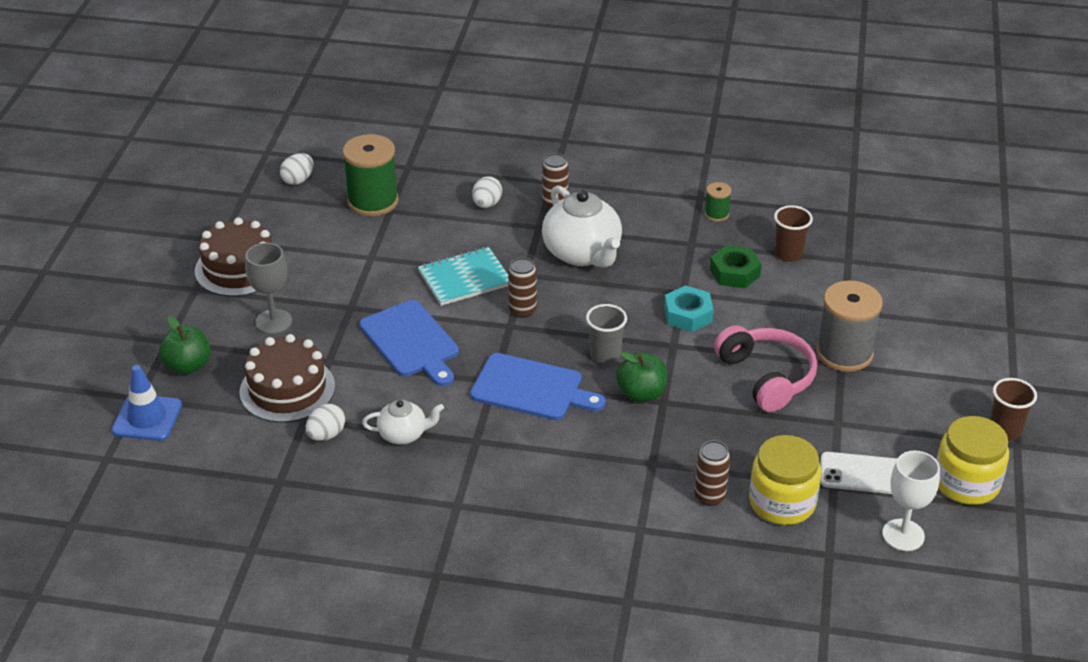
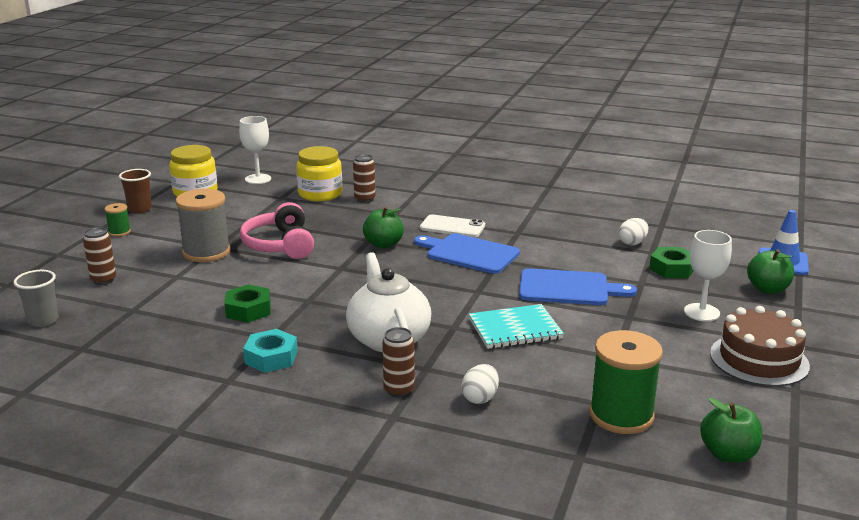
camera: 170 degrees left, 15 degrees down
(273, 322) = (701, 312): grey goblet -> white goblet
(287, 389) = (672, 269): brown cake -> green nut
(298, 180) = (728, 454): white egg -> green apple
(403, 434) = (572, 239): white teapot -> none
(411, 342) = (568, 288): blue cutting board -> blue cutting board turned 120 degrees clockwise
(522, 310) = (463, 300): brown can -> brown can (103, 280)
(605, 355) = (401, 267): grey cup -> grey cup (43, 320)
(688, 315) = (315, 285): turquoise nut -> turquoise nut (271, 357)
(716, 214) = (223, 361): green spool -> green spool (119, 232)
(788, 254) = (183, 320): brown cup -> none
(862, 474) = (257, 200): white phone -> white phone (452, 227)

